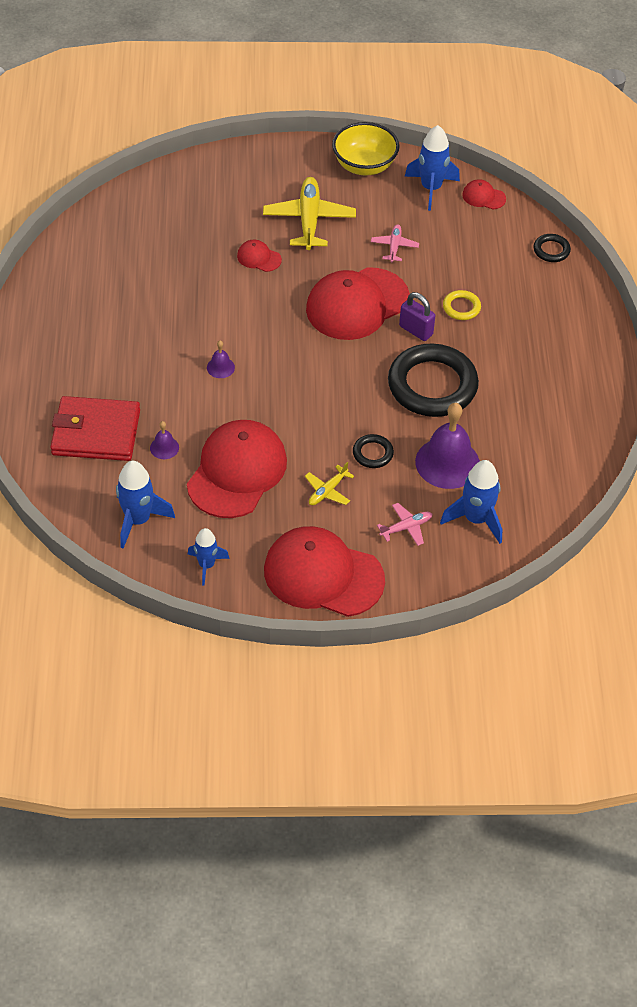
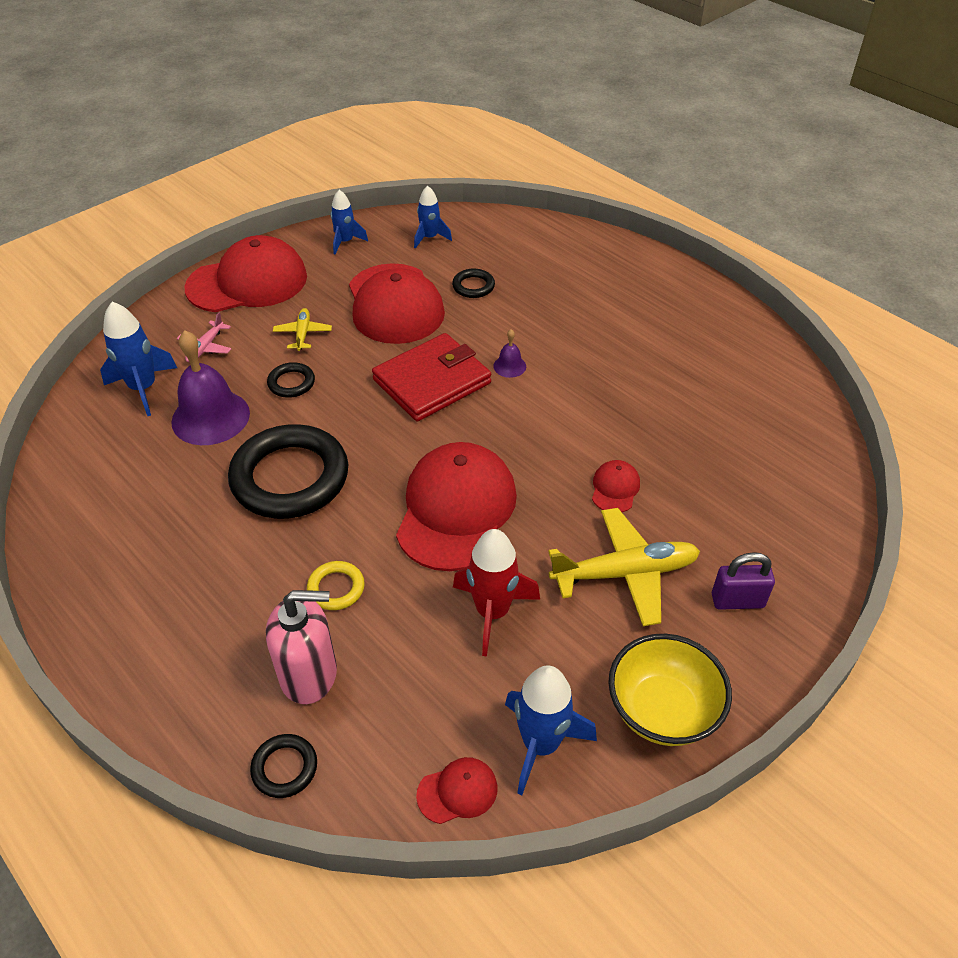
camera: 140 degrees right, 5 degrees down
(96, 432) = (538, 266): red wallet -> red wallet (432, 381)
(138, 520) = (430, 238): blue rocket -> blue rocket, size x0.64
(164, 447) = (473, 286): purple bell -> black ring
(259, 258) = (615, 488): red cap -> red cap turned 60 degrees counterclockwise
(309, 220) = (625, 573): yellow plane -> yellow plane turned 60 degrees counterclockwise
(394, 246) = (492, 612): pink plane -> red rocket
(416, 330) = (363, 524): purple padlock -> purple padlock (737, 601)
(509, 278) = (309, 674): none -> pink soap dispenser

